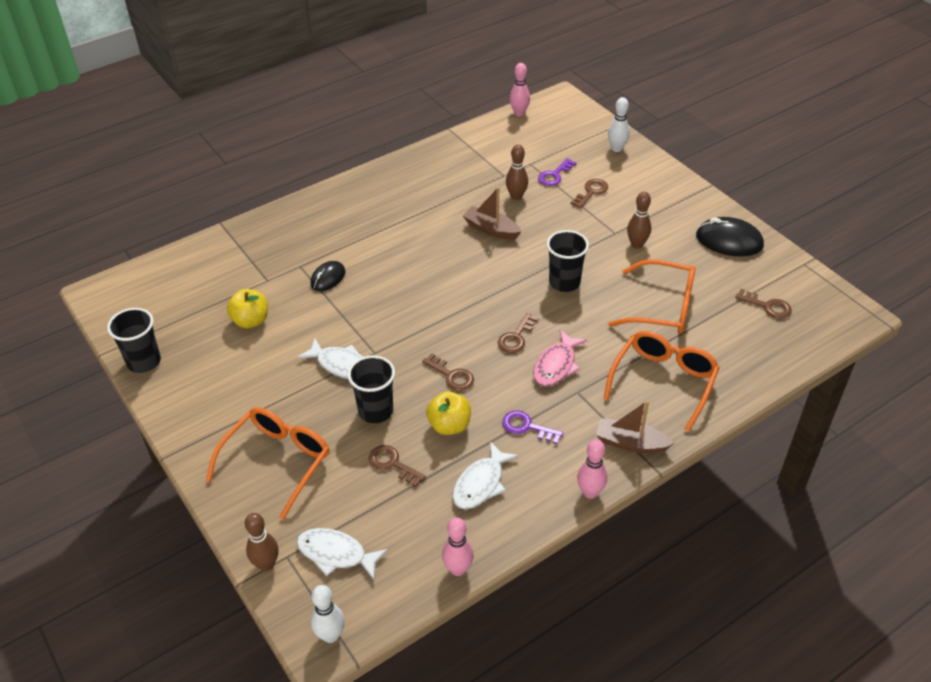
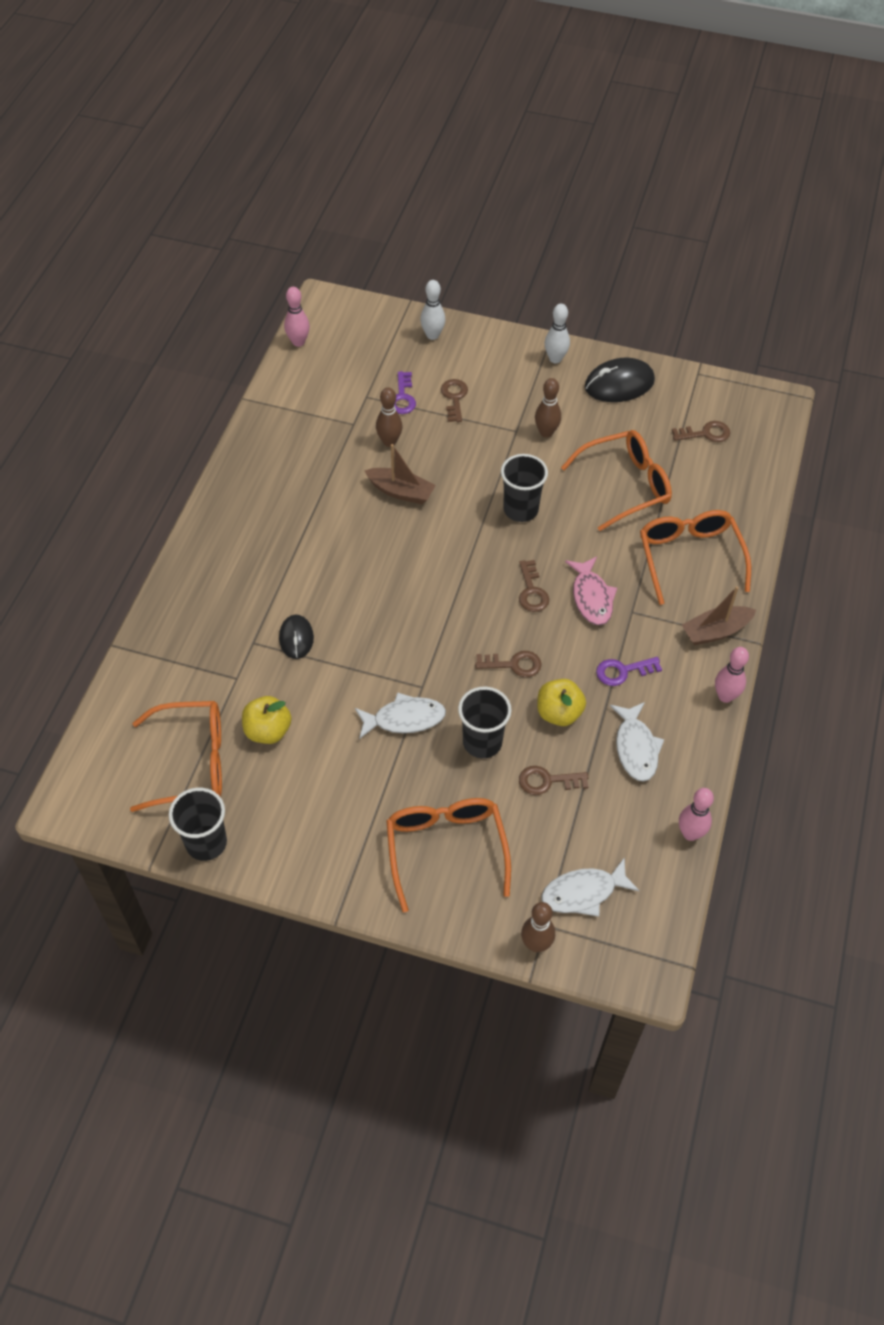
camera: 40 degrees left, 10 degrees up
(188, 312) = (192, 762): none -> orange glasses
(330, 635) = (649, 961): white bowling pin -> white bowling pin (555, 359)
(491, 229) = (401, 492): brown boat -> brown boat turned 150 degrees counterclockwise

